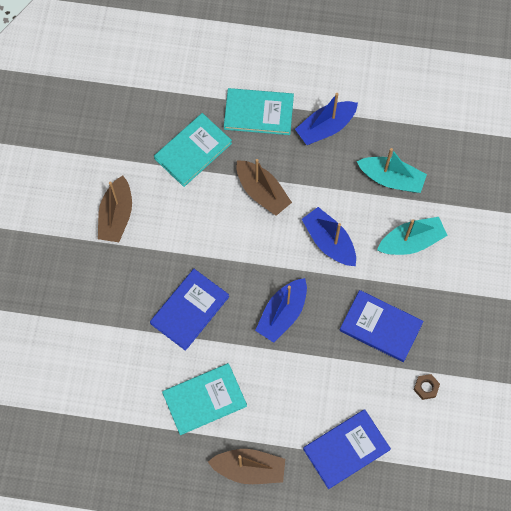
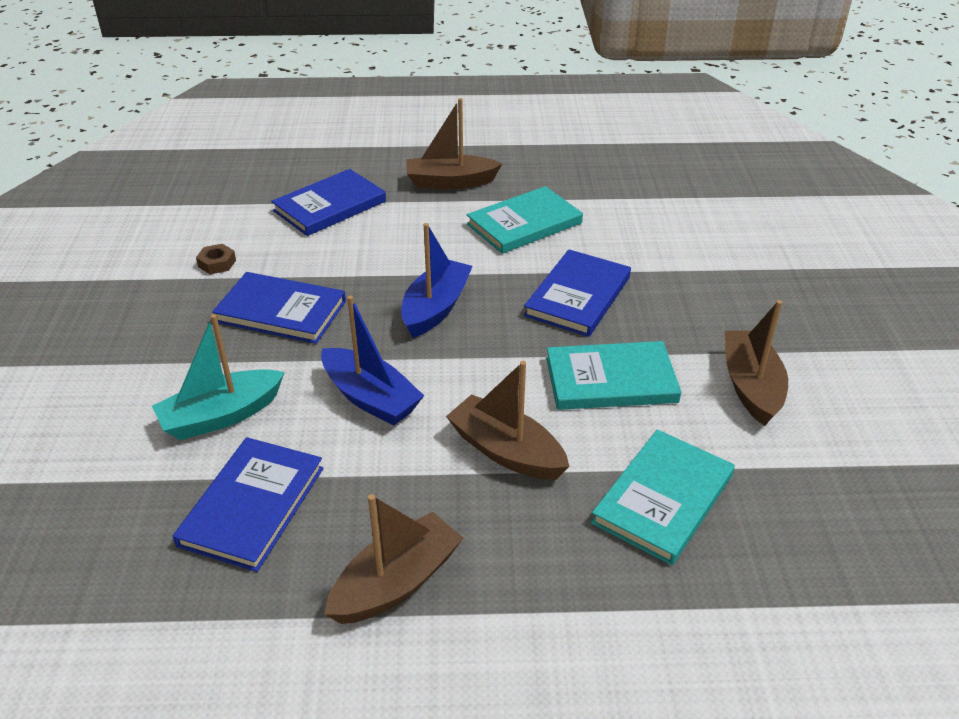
camera: 170 degrees right, 30 degrees down
(258, 113) = (551, 590): turquoise book -> turquoise book (611, 380)
(325, 127) = (396, 582): blue boat -> brown boat
(391, 179) = (252, 506): turquoise boat -> blue book

